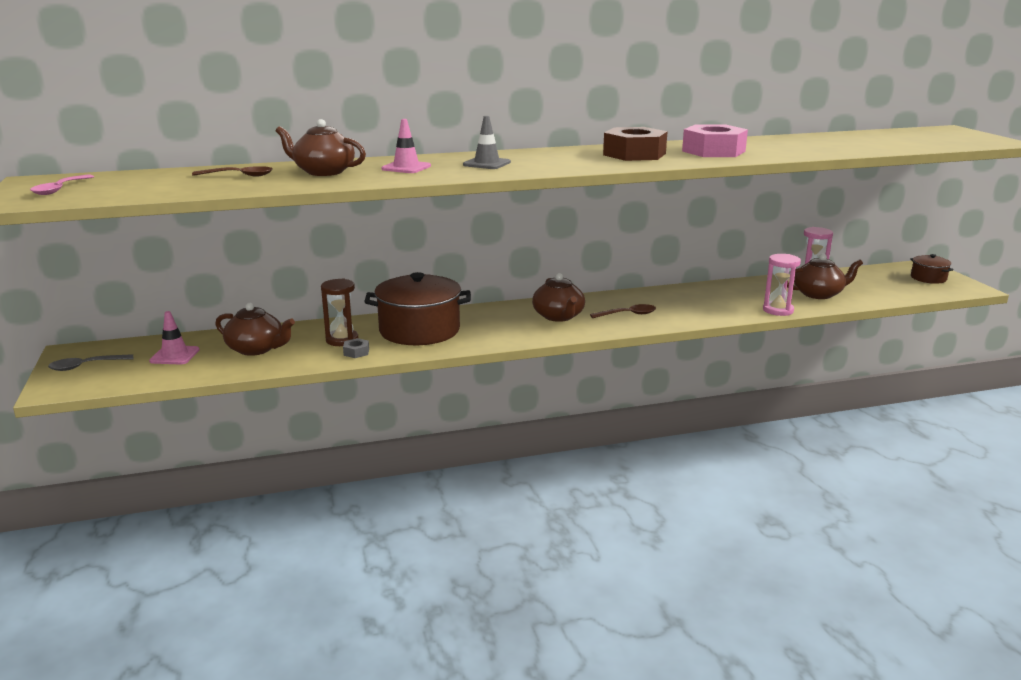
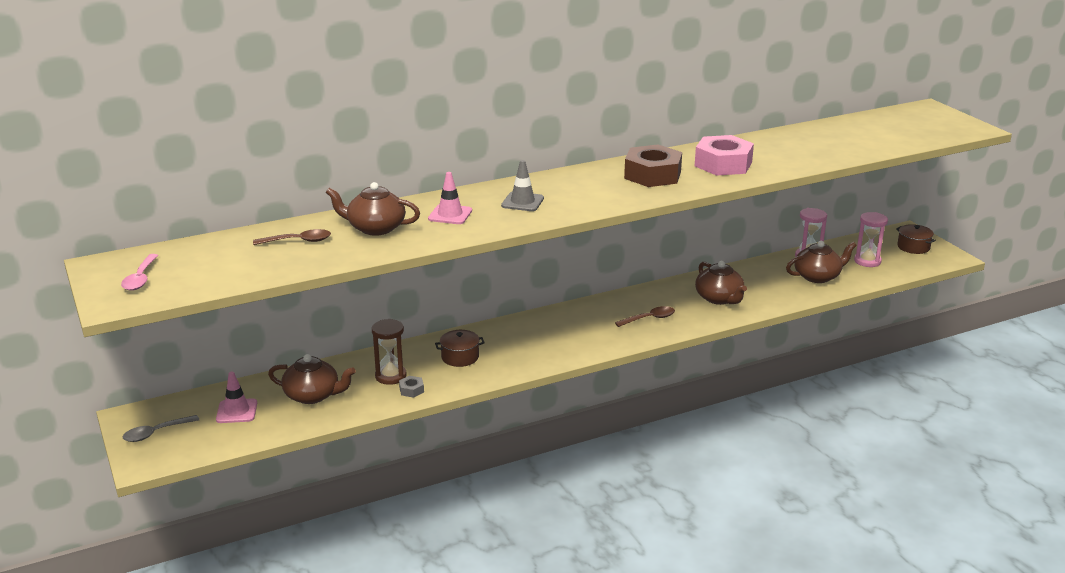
camera: 10 degrees left, 5 degrees up
(419, 330) = (460, 357): brown pot -> brown pot, size x0.48
(558, 316) = (585, 327): brown teapot -> brown teapot (719, 298)
(778, 310) = (784, 301): pink hourglass -> pink hourglass (867, 261)

